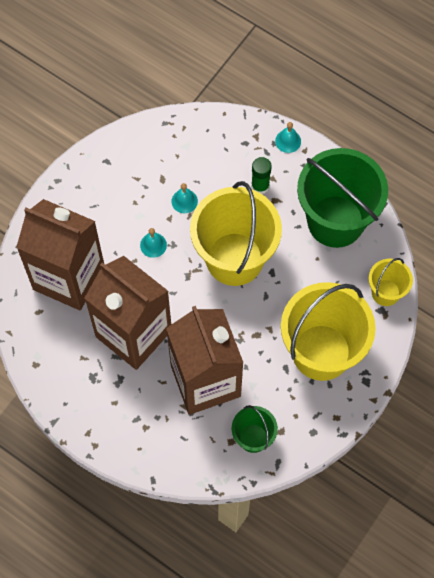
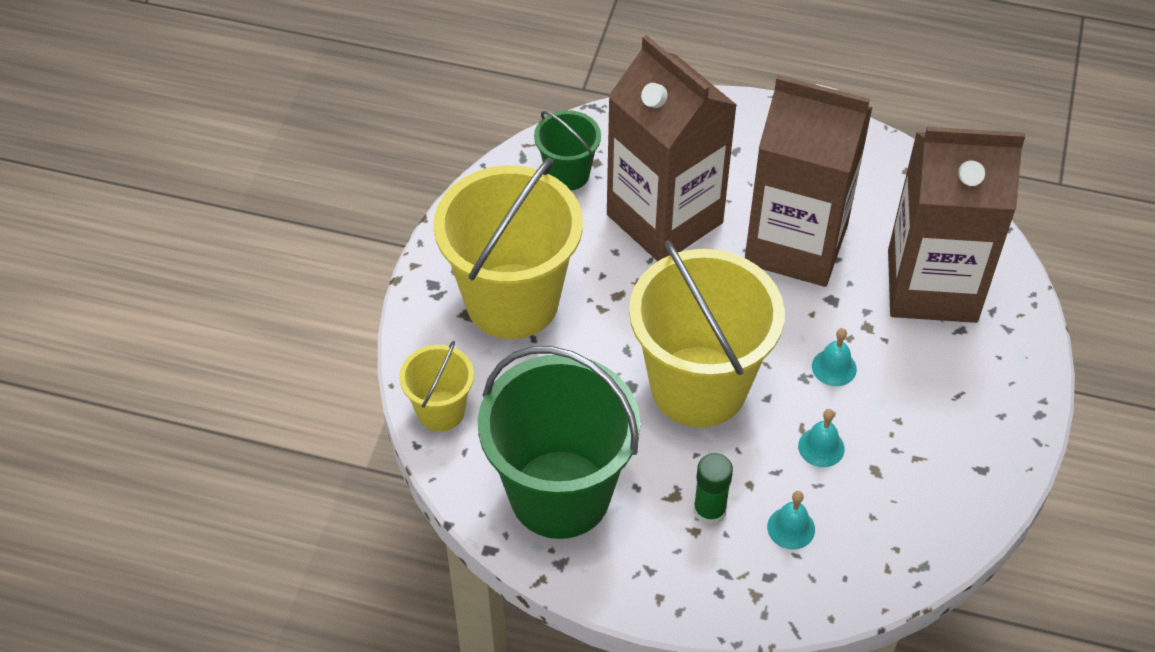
camera: 160 degrees right, 15 degrees down
(288, 141) = (696, 605): turquoise bell -> turquoise bell (791, 528)

